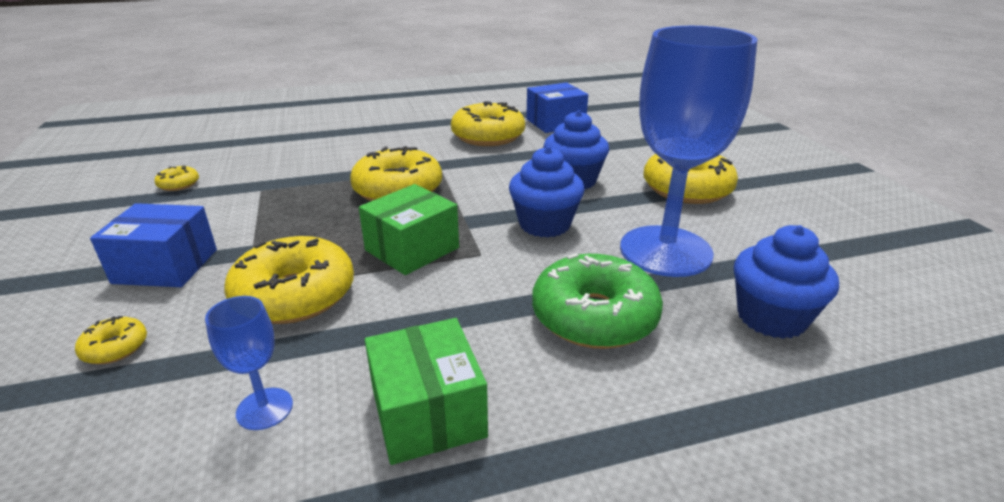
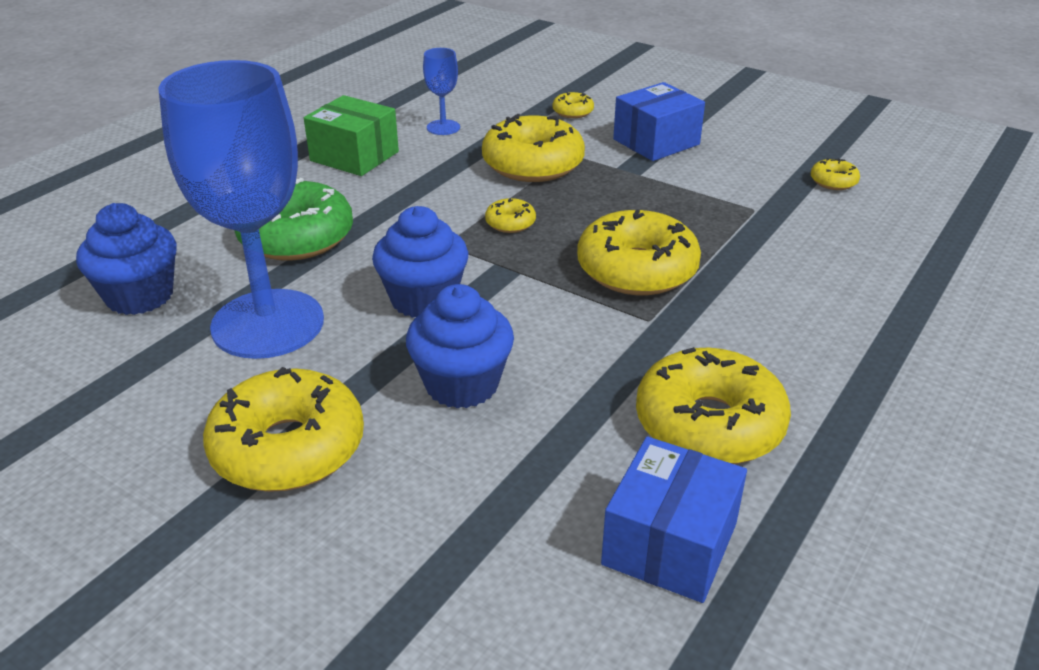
camera: 140 degrees right, 5 degrees up
(412, 249) = (510, 223): green box -> yellow donut

